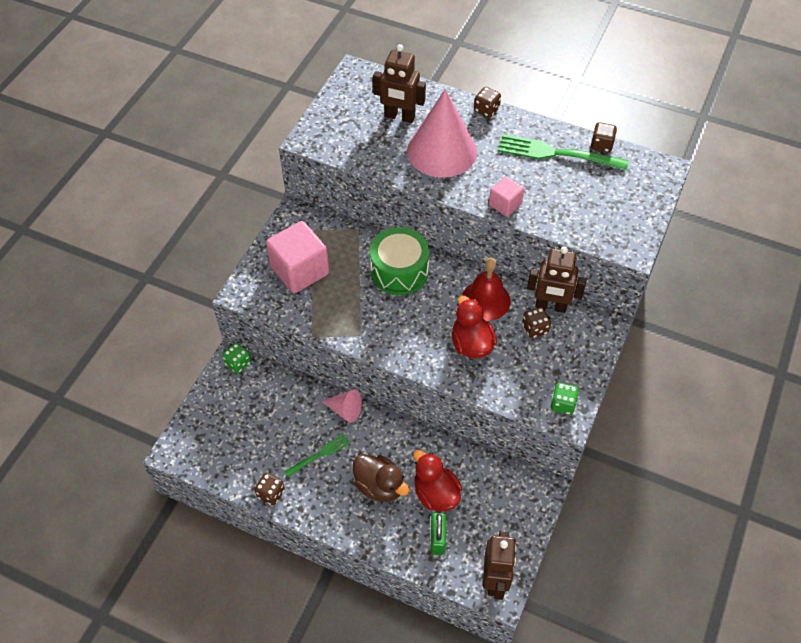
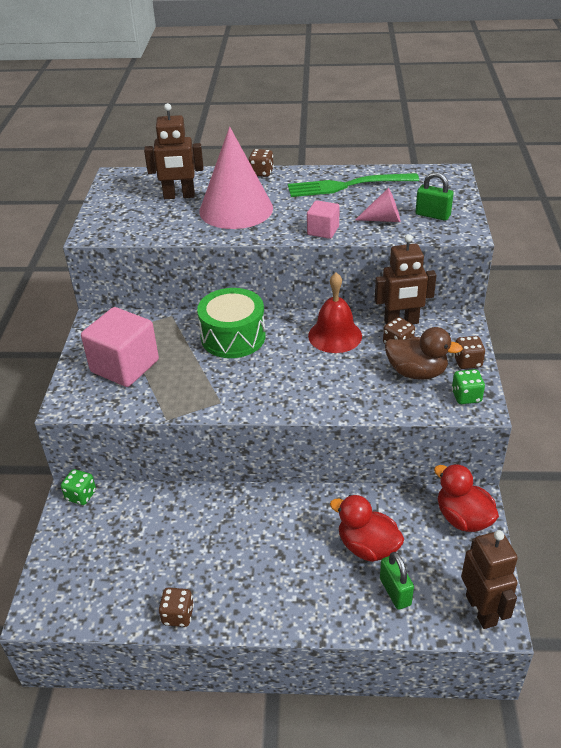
camera: 20 degrees left, 15 degrees down
(319, 454) = (217, 554): green fork -> none
(345, 410) = (225, 500): pink cone -> pink cone (383, 219)
(379, 486) = (302, 561): brown duck -> brown duck (416, 372)
(471, 344) = (342, 375): red duck -> red duck (463, 518)
(601, 145) = (384, 171): brown dice -> brown dice (467, 362)
(614, 219) = (432, 215): none -> green padlock

